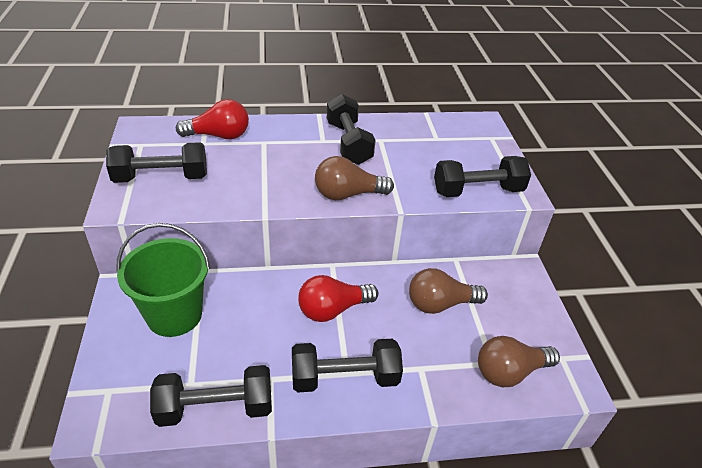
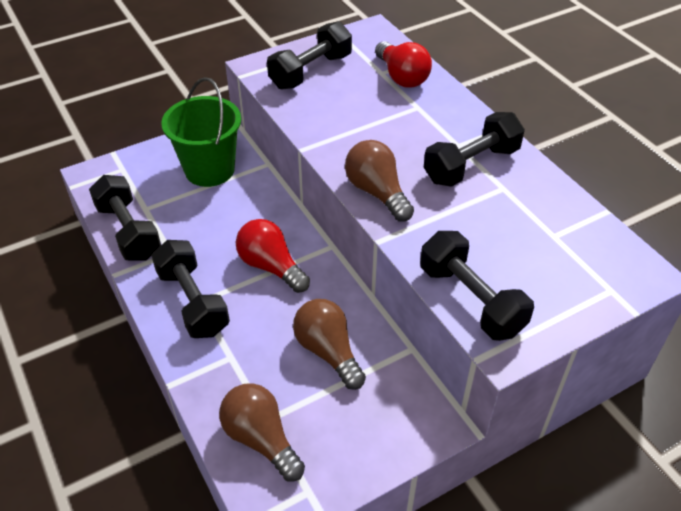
camera: 70 degrees right, 5 degrees up
(161, 178) = (310, 72): black dumbbell -> black dumbbell turned 75 degrees clockwise

